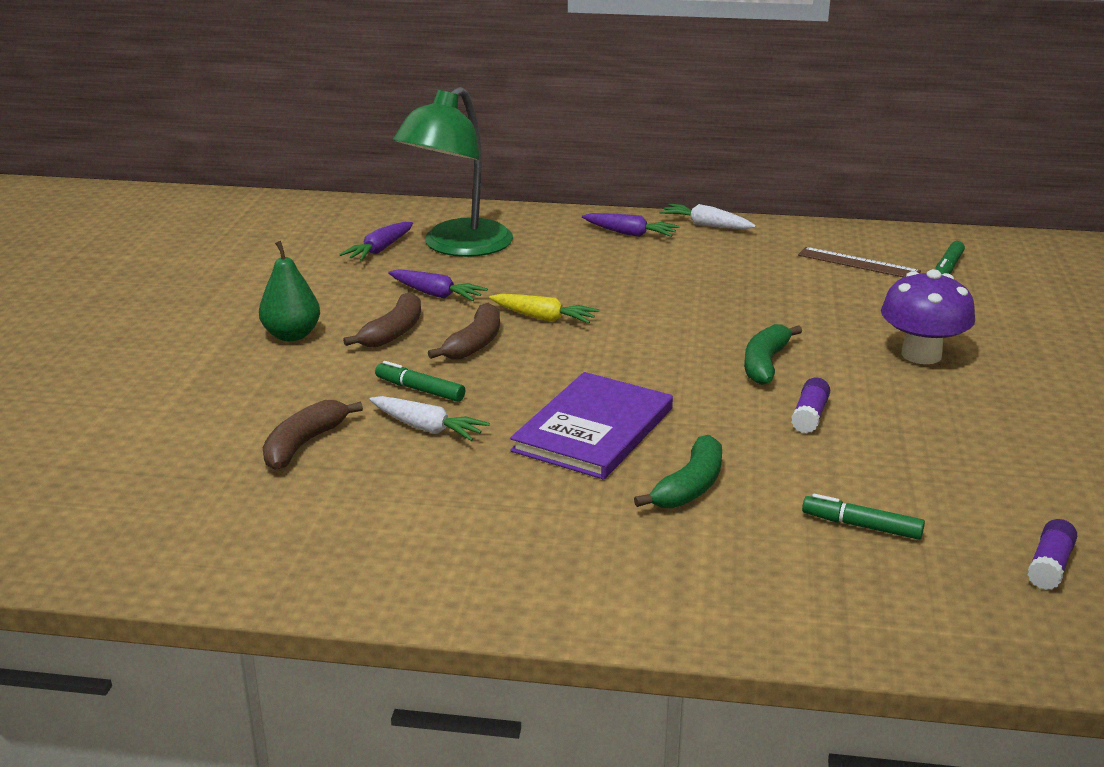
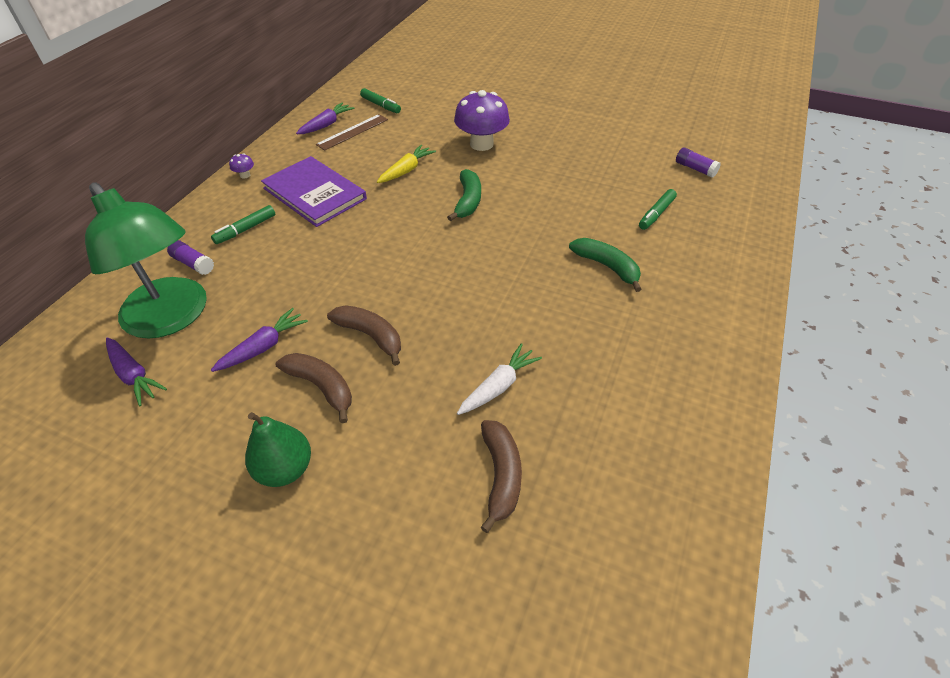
camera: 75 degrees left, 20 degrees up
(304, 444) = (501, 475): brown banana -> brown banana turned 135 degrees counterclockwise
(420, 390) = (435, 382): green marker -> green marker (246, 229)
(544, 318) = (348, 288): yellow carrot -> yellow carrot (406, 170)
(593, 429) = (527, 295): purple book -> purple book (314, 193)
(630, 234) = (230, 213): purple carrot -> purple carrot (326, 124)
(706, 225) = (245, 175): white carrot -> purple mushroom
(765, 364) = (468, 201): green banana -> green banana turned 120 degrees counterclockwise
(809, 416) = (537, 201): purple glue stick -> purple glue stick (193, 264)

